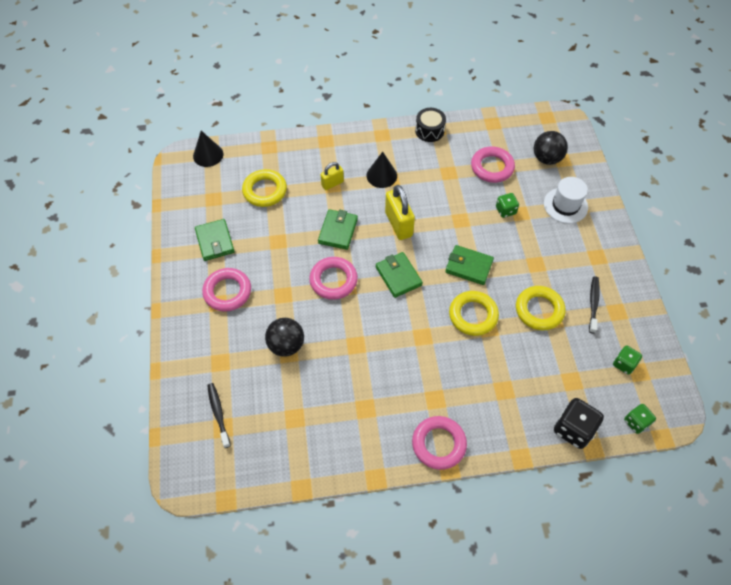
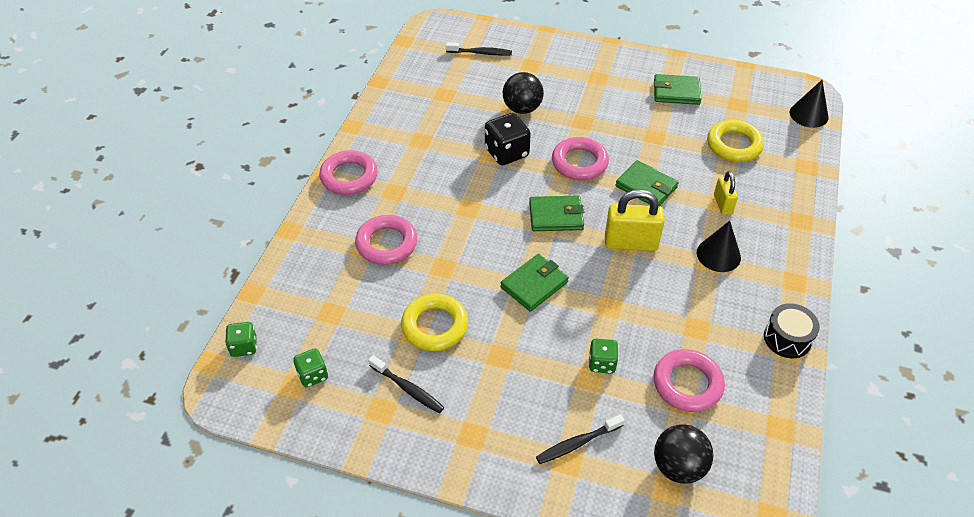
camera: 115 degrees right, 10 degrees down
(227, 292) = (607, 86): pink ring -> pink ring (386, 243)
(473, 315) = (467, 260): yellow ring -> none
(565, 205) = (577, 443): white hat -> black toothbrush
(573, 429) = (281, 286): black dice -> black dice (507, 153)

